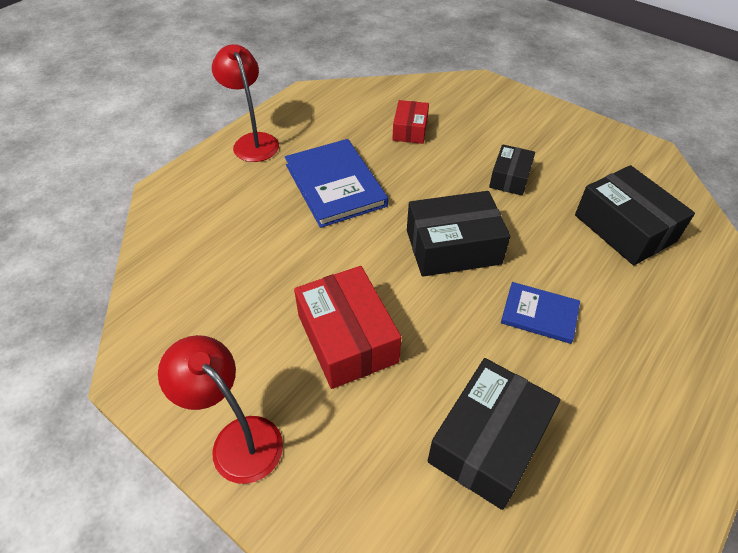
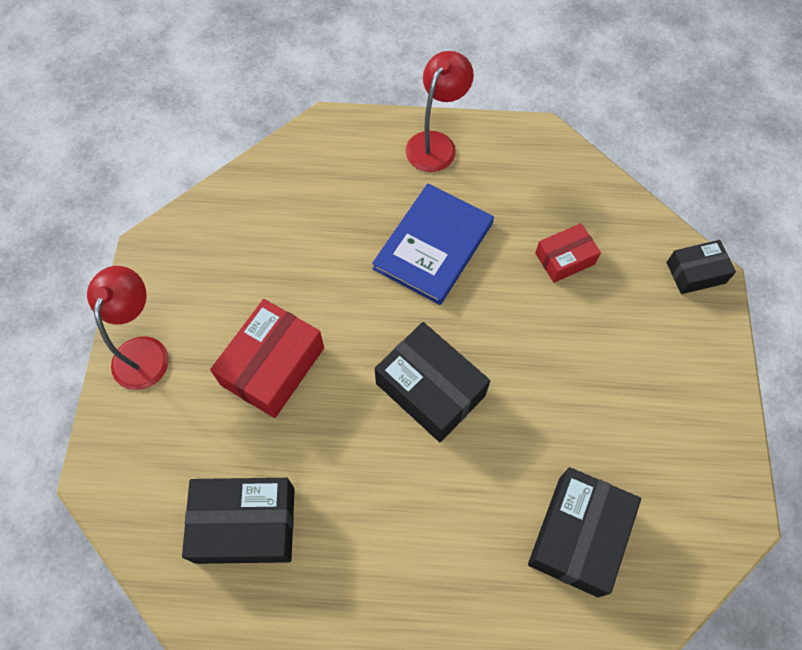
camera: 55 degrees right, 15 degrees up
(510, 178) = (567, 389): black box -> black box (695, 272)
(539, 314) = (402, 504): blue book -> none

